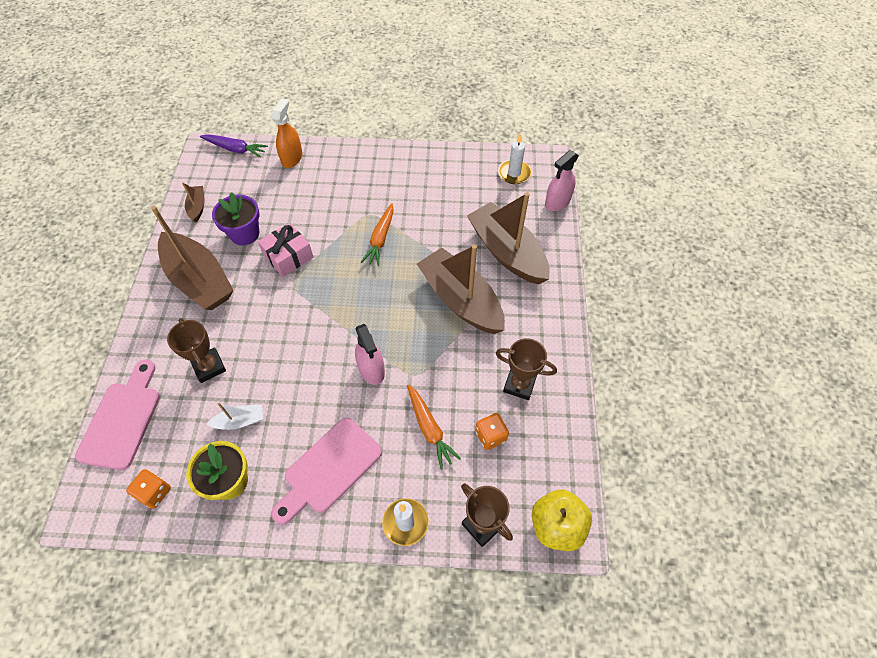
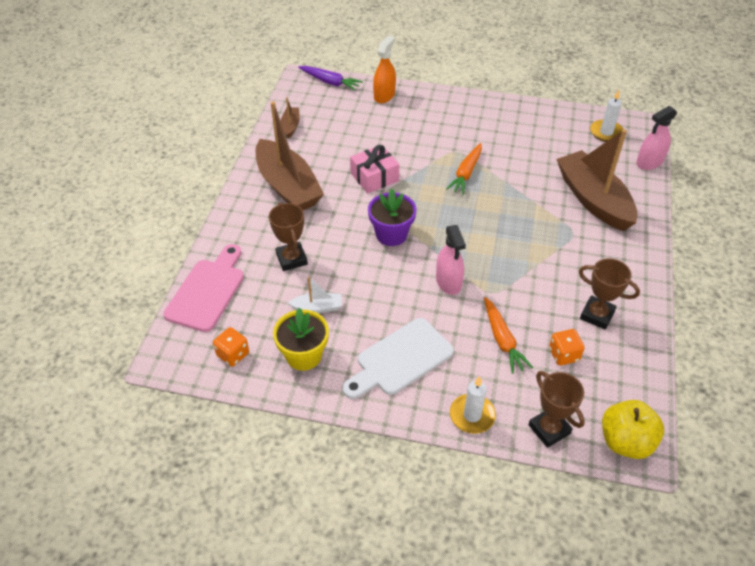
camera: 10 degrees right, 10 degrees down
(244, 234) = (334, 153): purple flower pot -> purple flower pot (391, 234)
(329, 469) = (400, 359): pink cutting board -> white cutting board
(461, 300) = (543, 235): brown boat -> none

